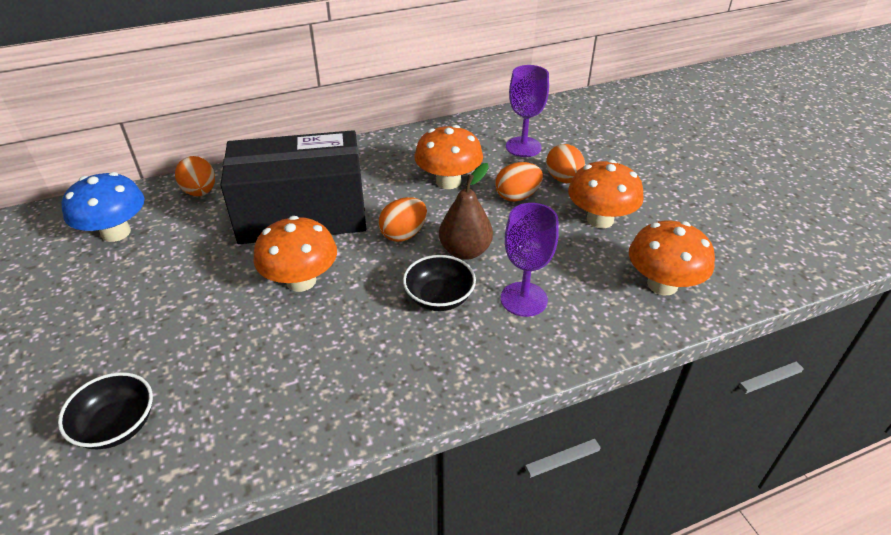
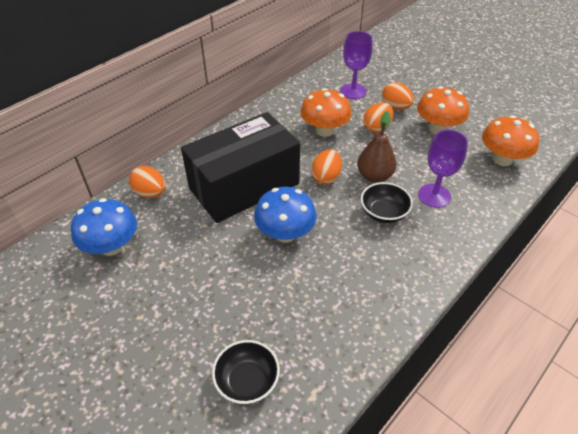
camera: 25 degrees left, 5 degrees up
(301, 281) = (285, 233): orange mushroom -> blue mushroom

